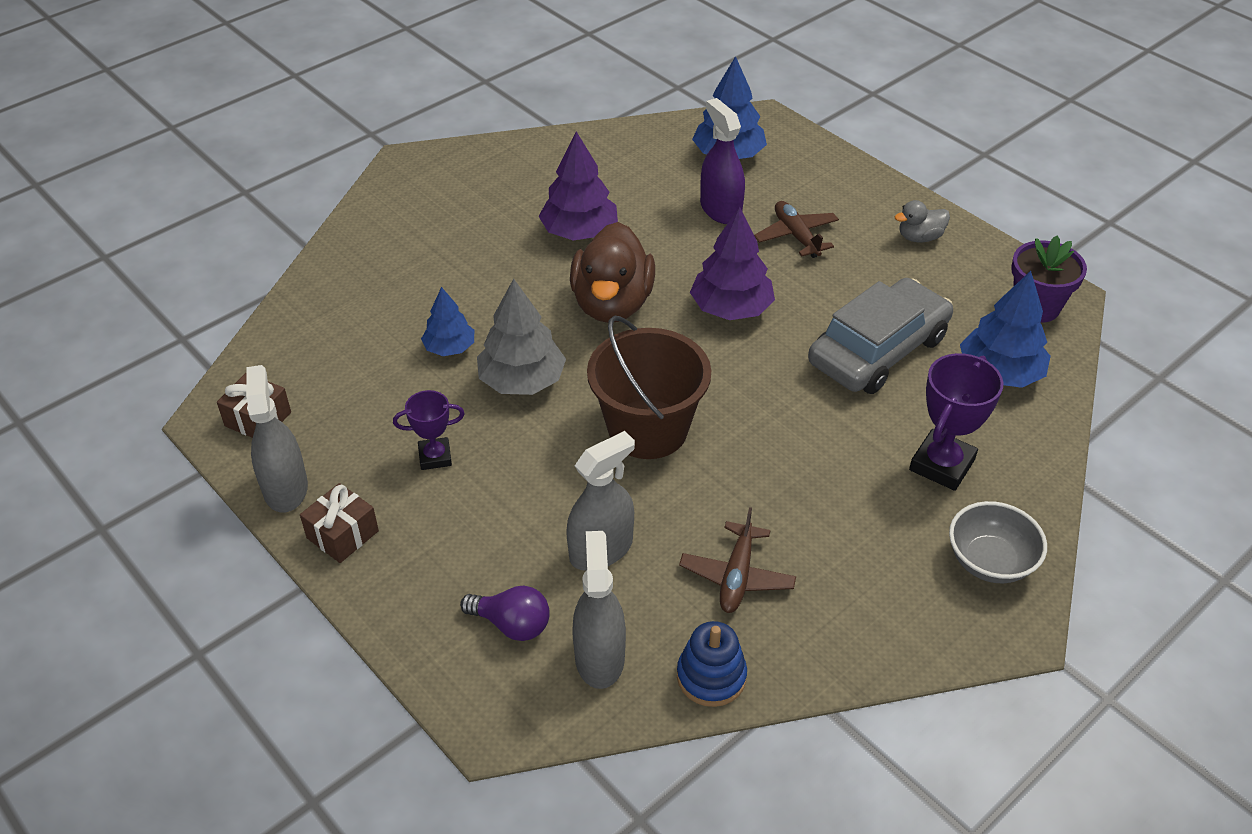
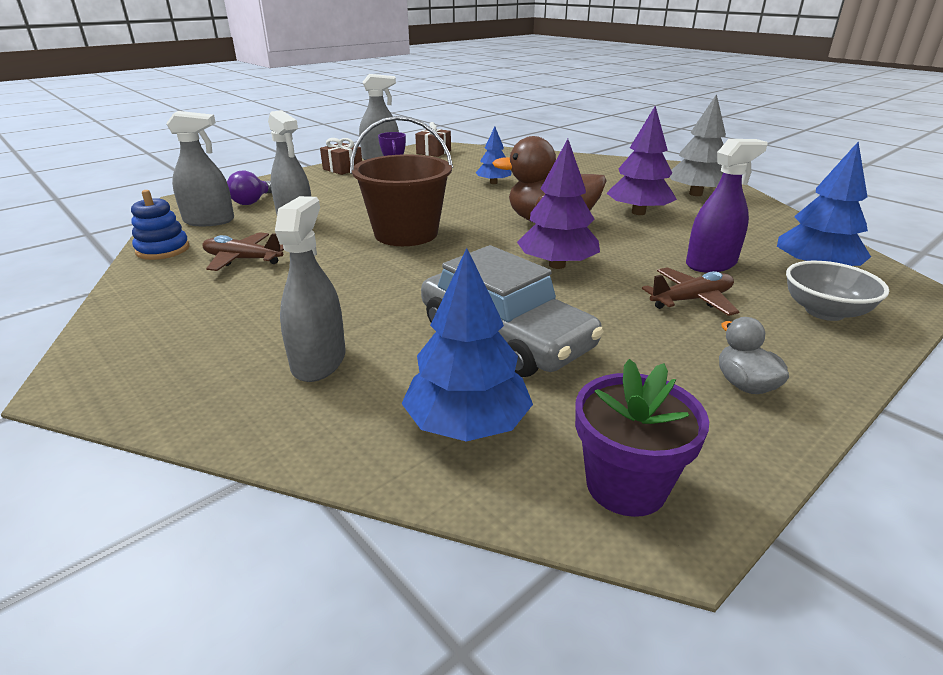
camera: 90 degrees right, 15 degrees down
(522, 380) = (461, 199): grey tree -> grey tree (695, 194)
(942, 465) = (319, 361): purple trophy -> grey spray bottle
(990, 561) = (169, 378): grey bowl -> grey bowl (824, 312)

